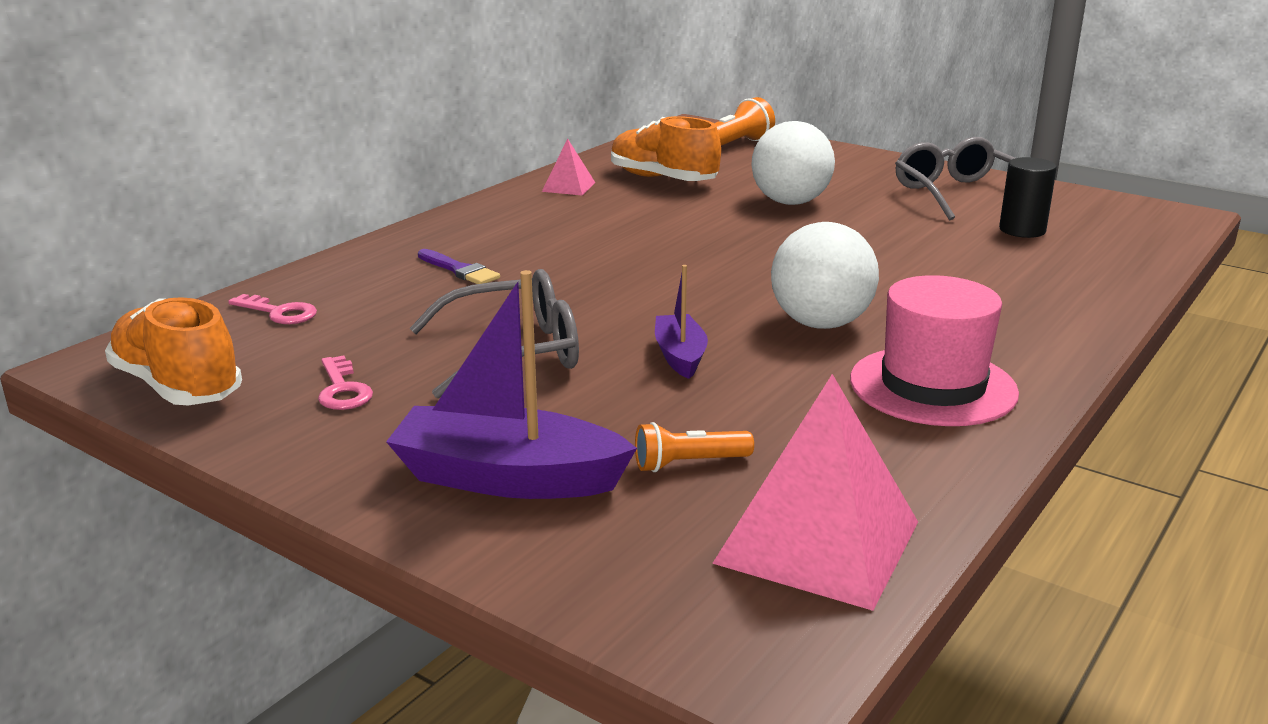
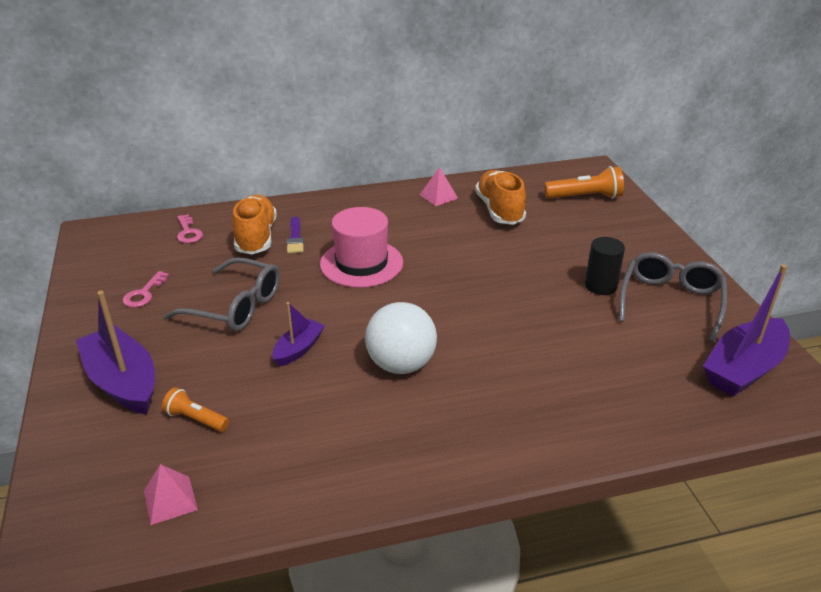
camera: 40 degrees right, 10 degrees up
(177, 386) = (97, 260): orange shoe -> orange shoe (256, 237)
(790, 202) = (543, 261): white ball -> none
(818, 542) = (170, 500): pink pyramid -> pink pyramid, size x0.49
(933, 386) = (382, 442): pink hat -> pink hat (361, 263)
(1022, 230) = (657, 353): black cylinder -> black cylinder (600, 286)
(1102, 216) = (743, 369): none -> purple boat

